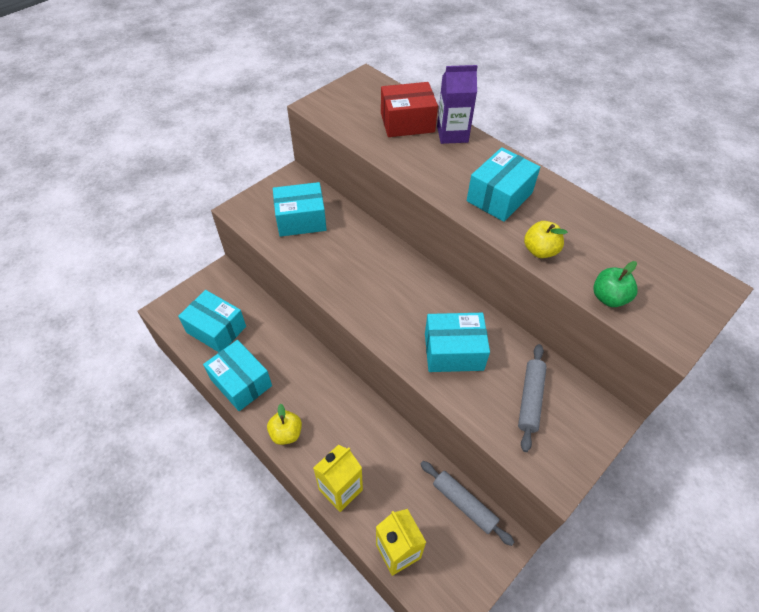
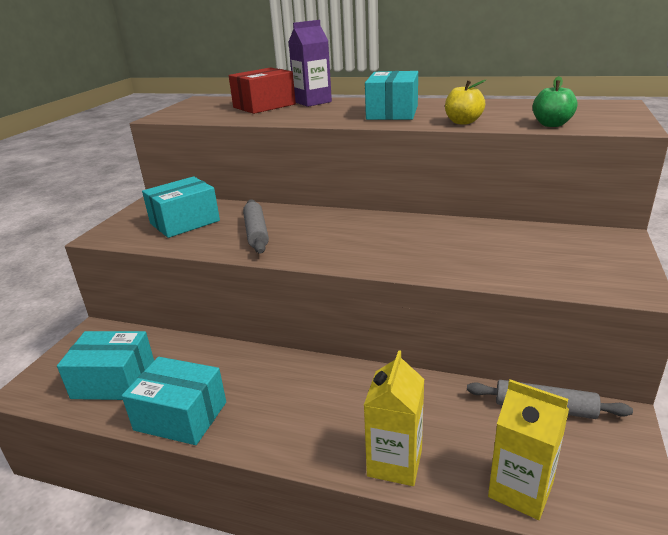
camera: 25 degrees left, 25 degrees down
(286, 433) = (279, 439): yellow apple -> none
(453, 351) = (433, 248): turquoise box -> none
(530, 399) = (540, 251): grey rolling pin -> grey rolling pin (256, 233)

